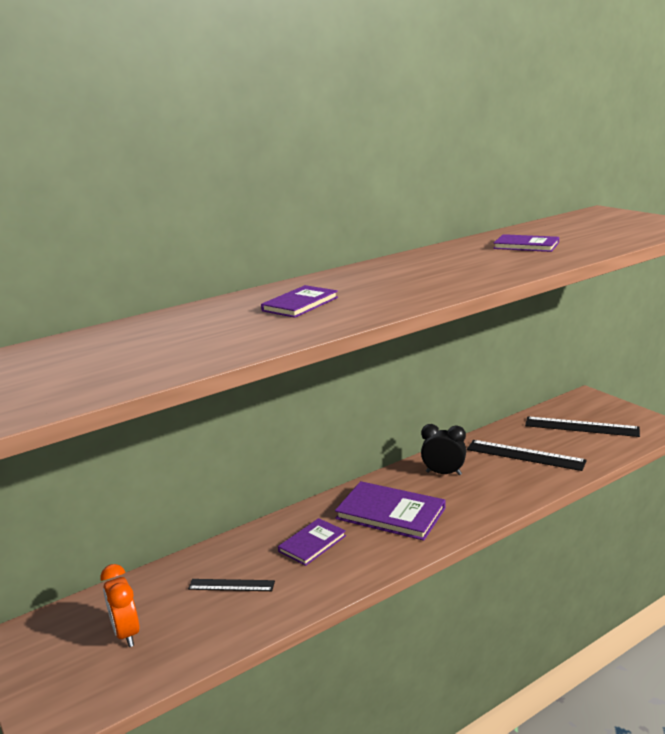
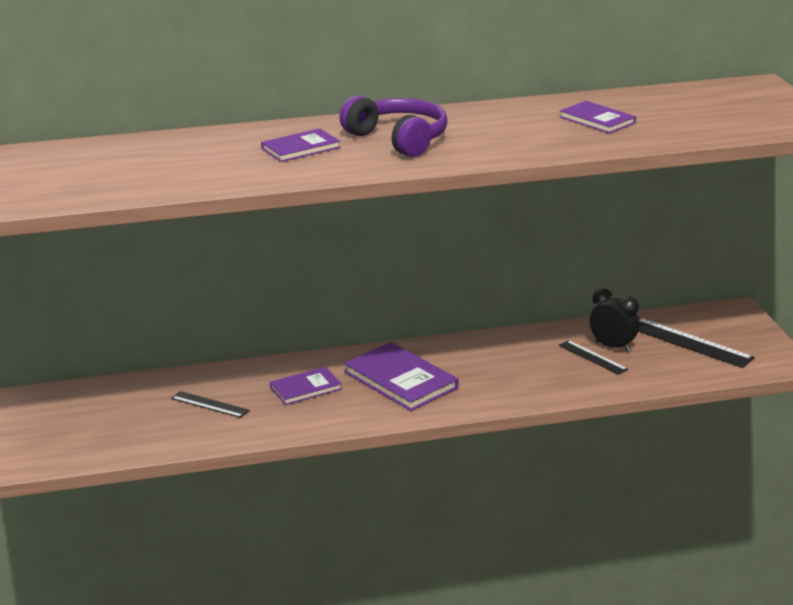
camera: 20 degrees right, 5 degrees up
(126, 633) = (102, 419): orange clock -> none
(383, 283) = (399, 139): none -> purple headphones
(443, 473) = (488, 355): black clock -> black clock (613, 347)
(525, 455) = (593, 357): black ruler -> black ruler, size x0.59

